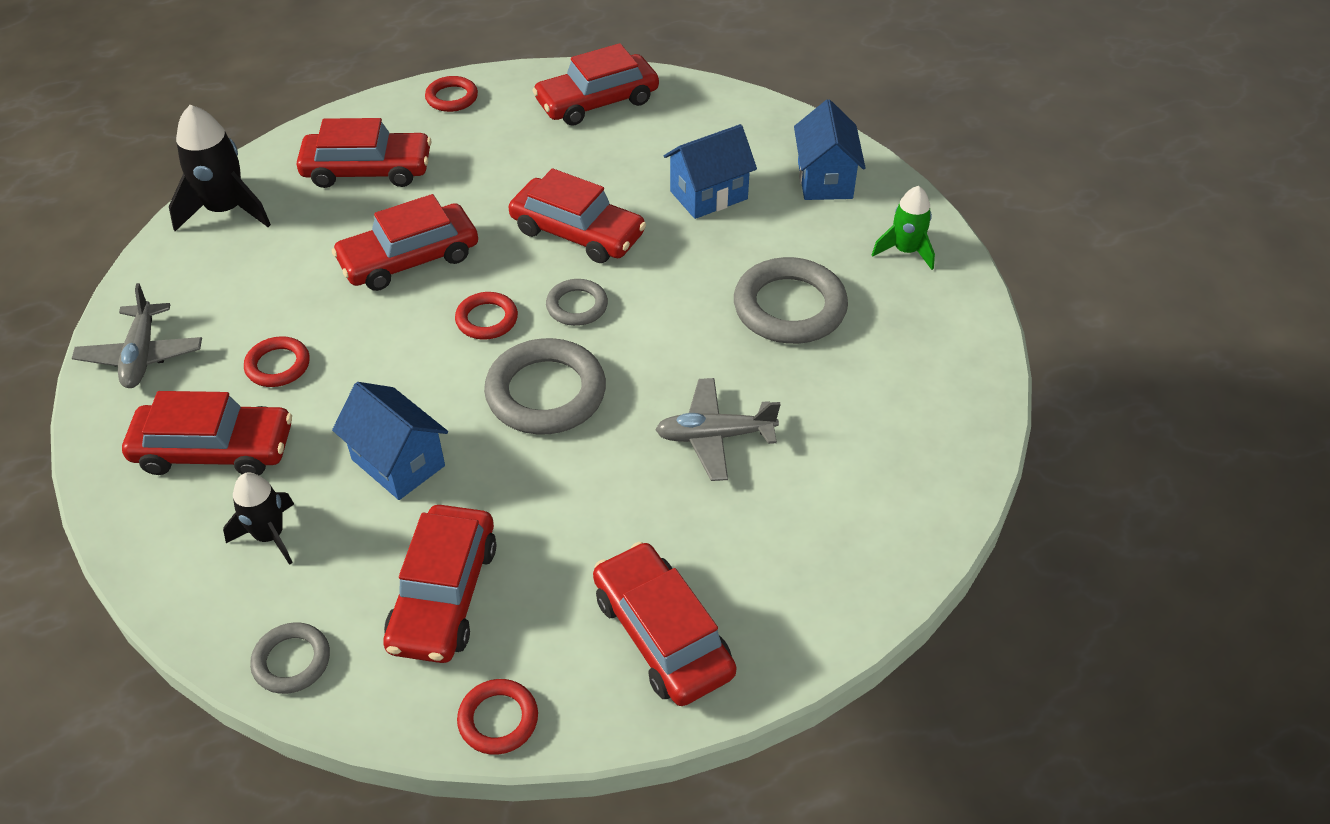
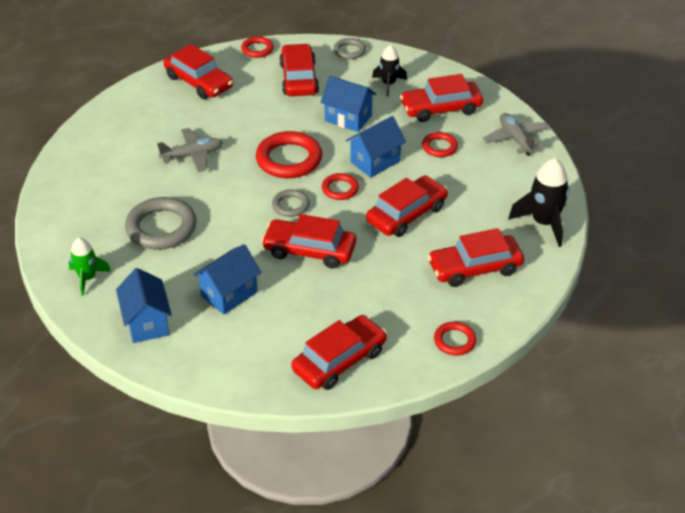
camera: 165 degrees right, 5 degrees down
(403, 358) = (375, 161): none -> blue house
(546, 393) = (289, 159): grey ring -> red ring

